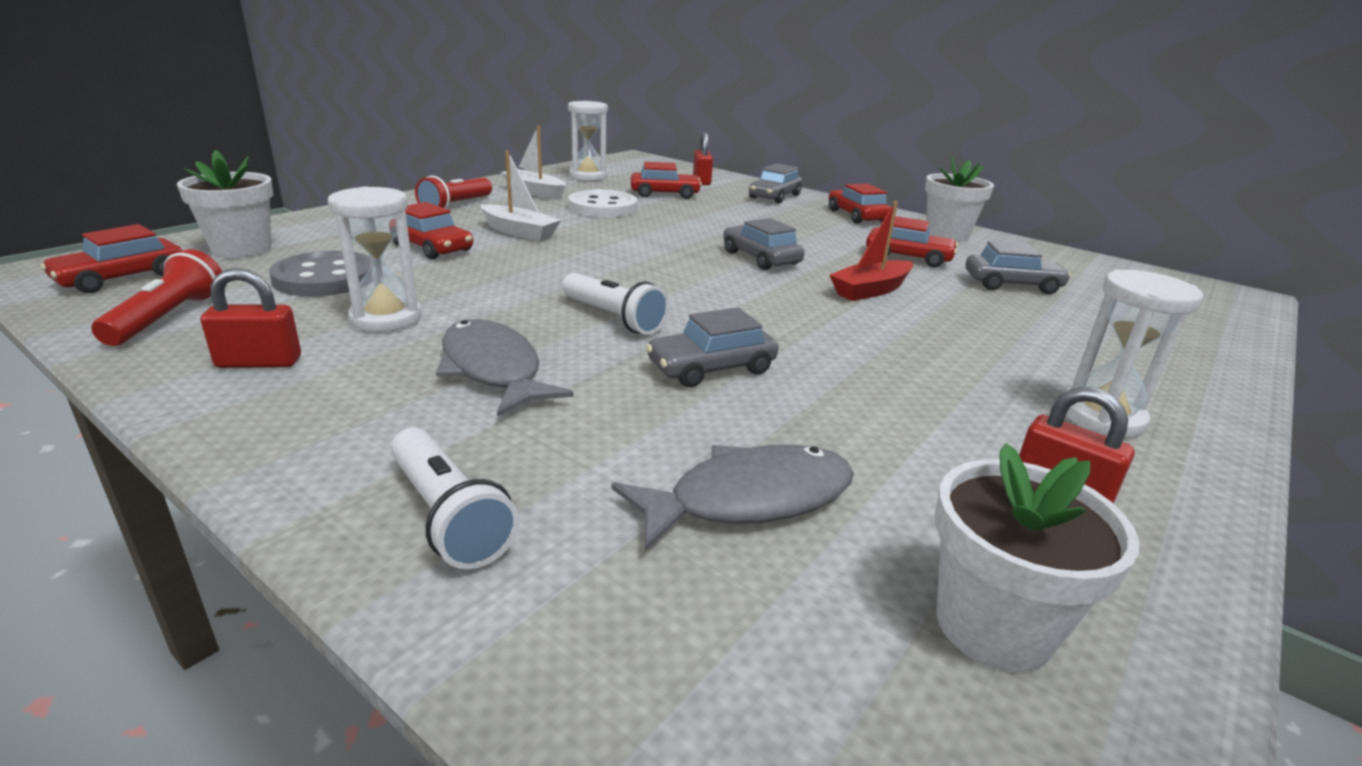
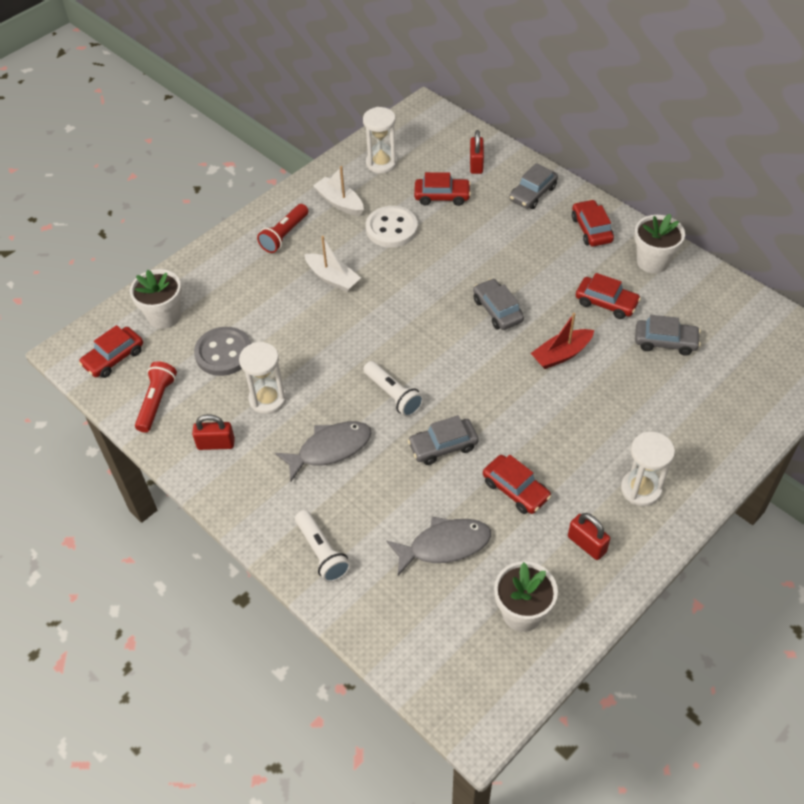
camera: 10 degrees right, 25 degrees up
(432, 247) = (278, 307): red car -> red car (515, 489)
(493, 370) = (330, 449): grey fish -> grey fish turned 90 degrees clockwise

